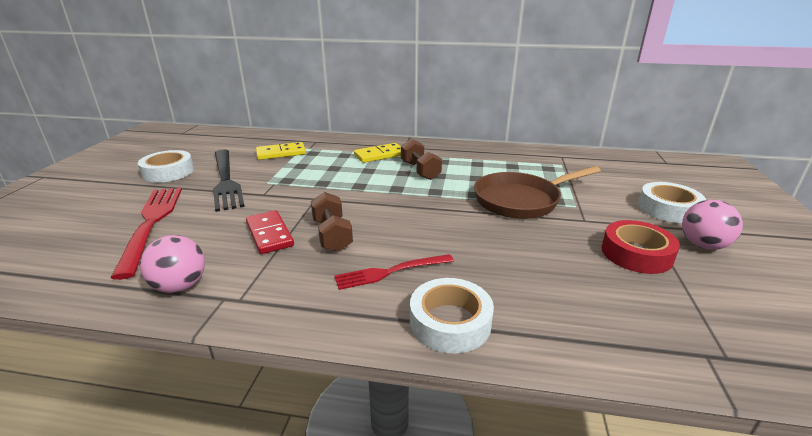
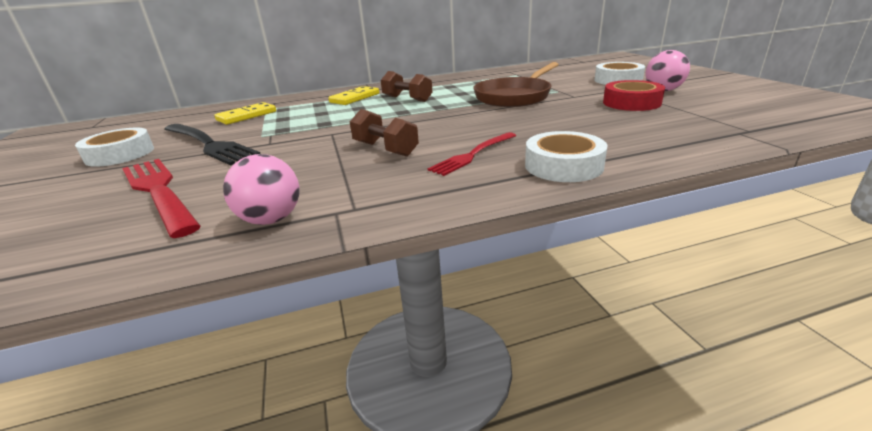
camera: 25 degrees left, 0 degrees up
(269, 234) = (319, 164): red domino -> none

